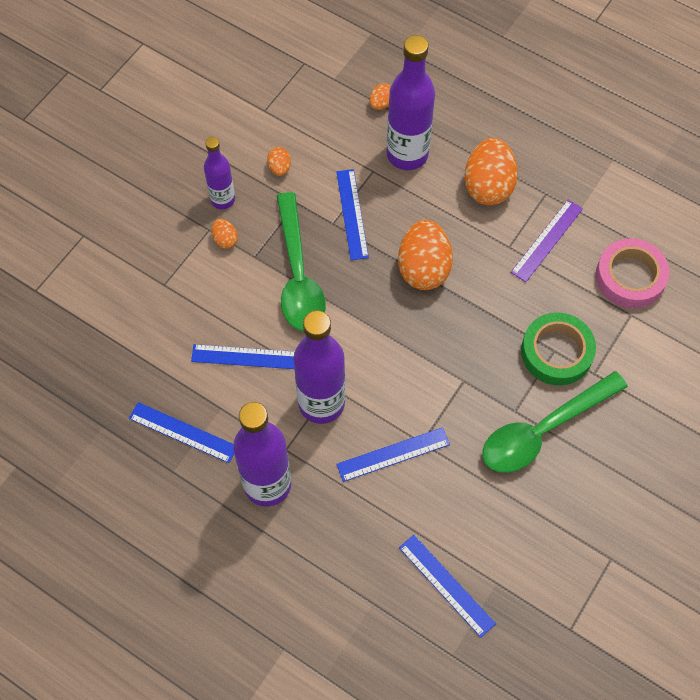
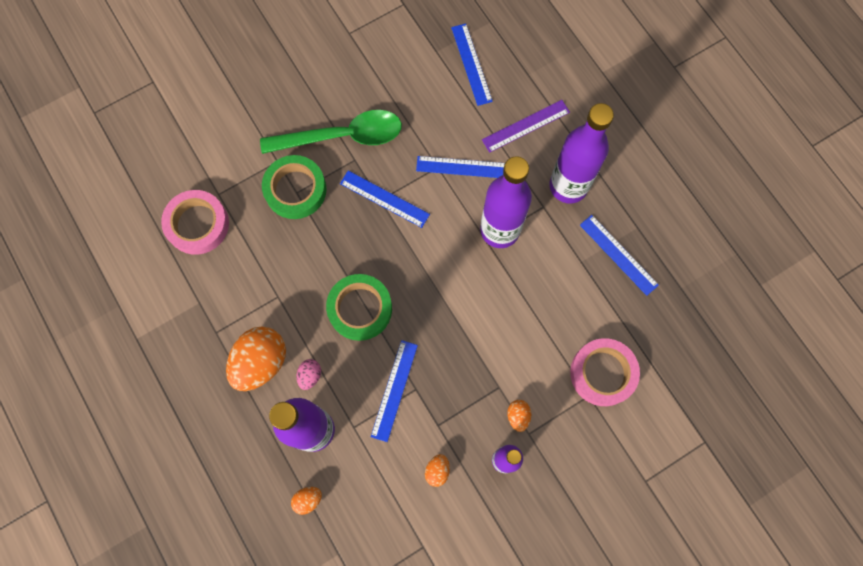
camera: 155 degrees left, 10 degrees up
(157, 309) = (602, 373): none -> pink tape
(247, 356) = (543, 296): blue ruler -> blue ruler (384, 199)
(298, 274) = (468, 352): green spoon -> none
(423, 268) = (360, 309): orange egg -> green tape
(436, 194) = (310, 375): none -> pink egg
(547, 240) = (243, 287): purple ruler -> purple ruler (526, 126)

